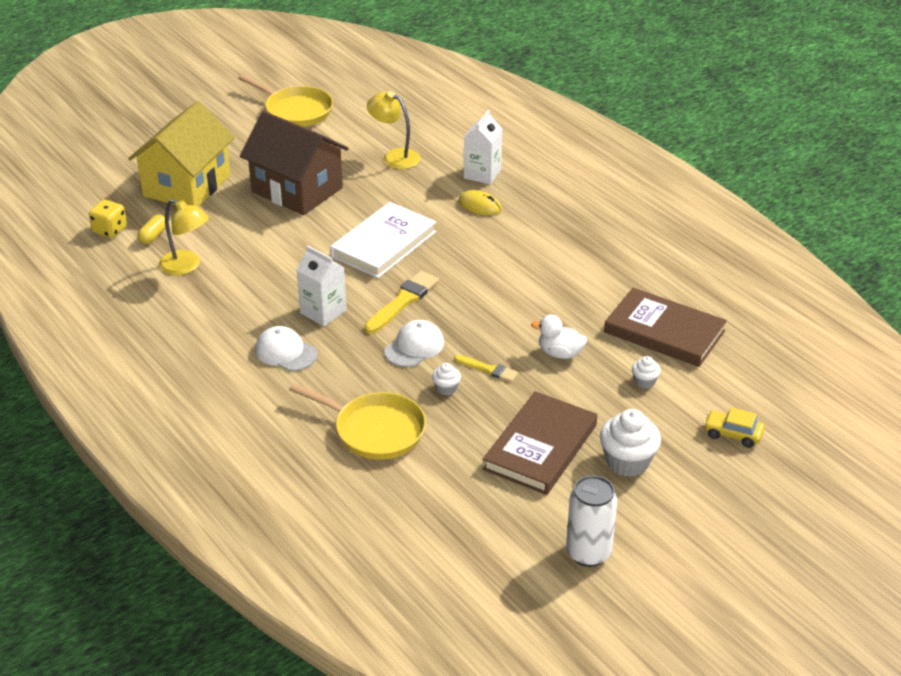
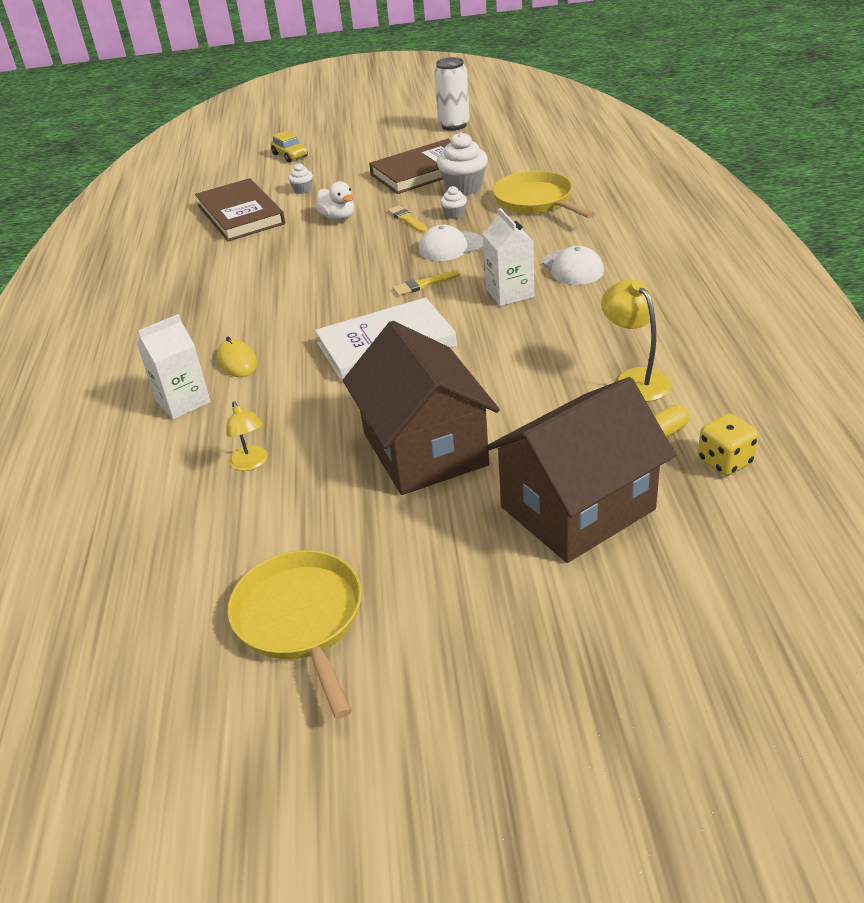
camera: 145 degrees left, 0 degrees up
(187, 185) = (577, 508): yellow house -> brown house
(394, 157) = (251, 463): yellow lamp -> yellow lamp, size x0.66
(403, 301) = (423, 284): yellow brush -> yellow brush, size x0.60
(627, 462) = (376, 155): white cupcake -> white cupcake (464, 187)

